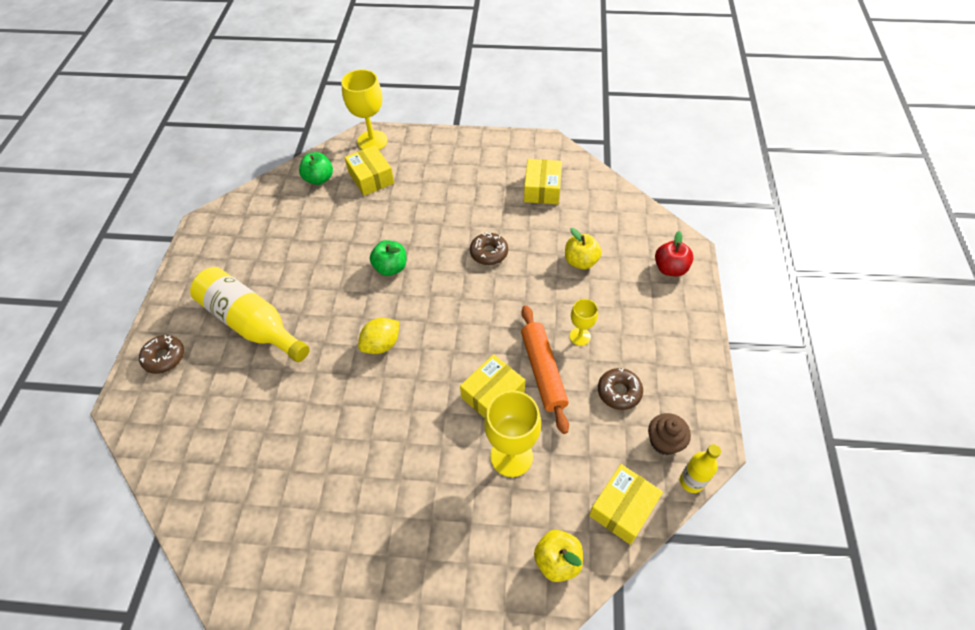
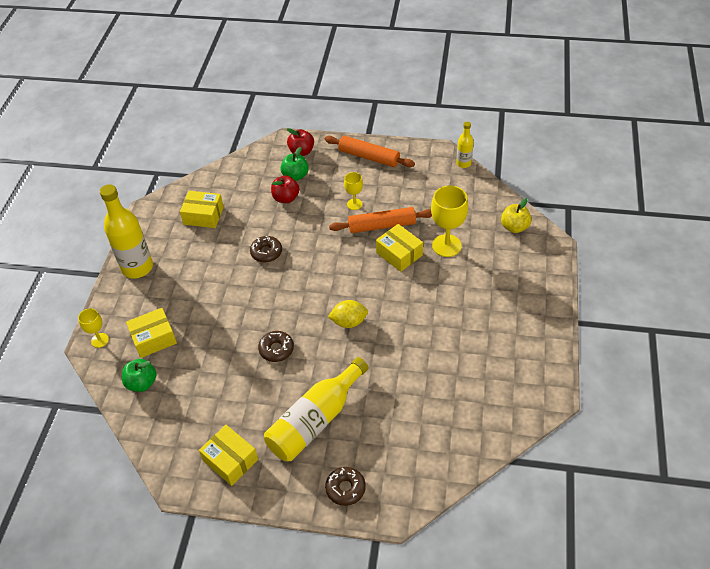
camera: 85 degrees left, 5 degrees down
(372, 141) = (100, 340): yellow goblet -> yellow goblet, size x0.56
(381, 344) = (349, 322): yellow lemon -> yellow lemon turned 60 degrees counterclockwise
(391, 267) = (270, 318): green apple -> green apple (295, 176)
(463, 150) = (137, 267): none -> yellow bottle
(581, 261) = (286, 198): yellow apple -> red apple
(619, 392) = (401, 188): brown donut -> brown donut (276, 349)
(623, 508) = (481, 195): yellow box -> yellow box (230, 460)
(664, 441) = (437, 171): brown cupcake -> none
(677, 347) = (369, 157): none -> orange rolling pin

